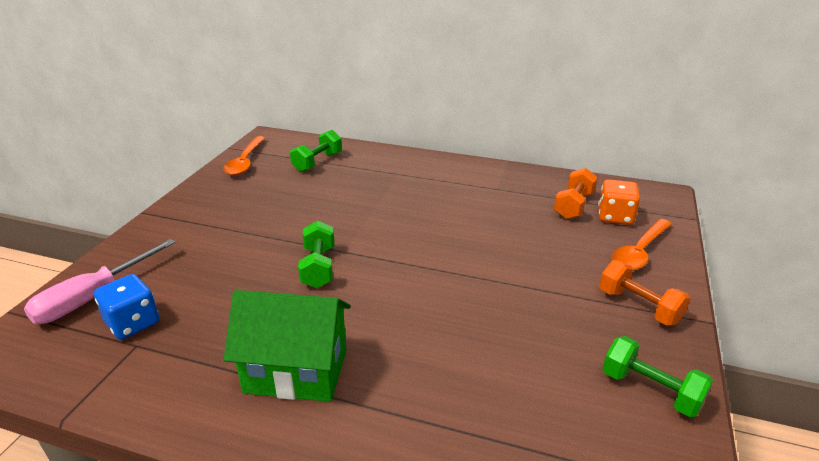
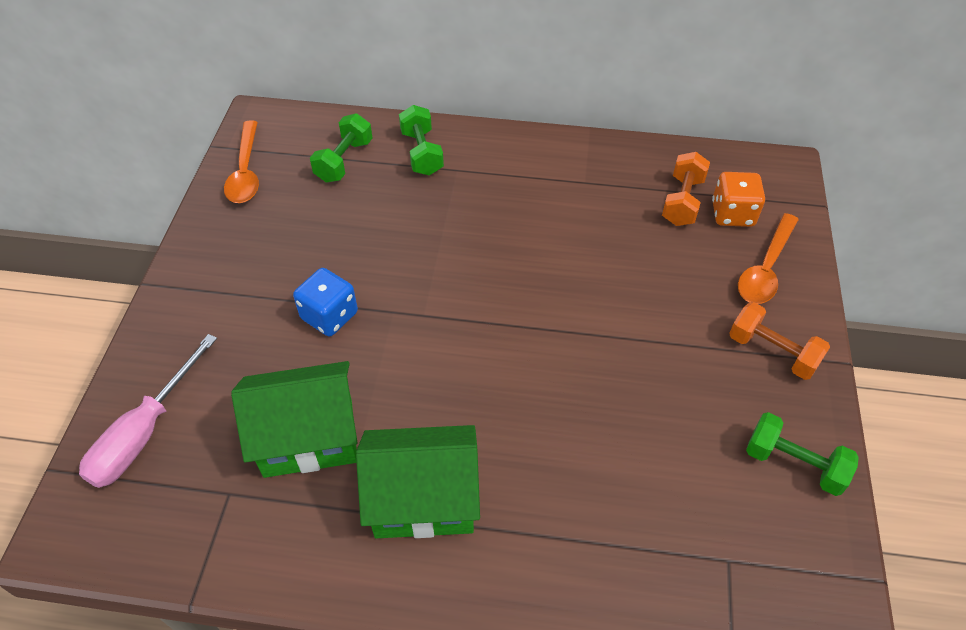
camera: 10 degrees left, 20 degrees up
(133, 323) = (211, 463): blue dice -> blue dice (329, 316)
(218, 316) = (308, 438): none -> green house
(318, 267) = (402, 346): green dumbbell -> green dumbbell (422, 153)

